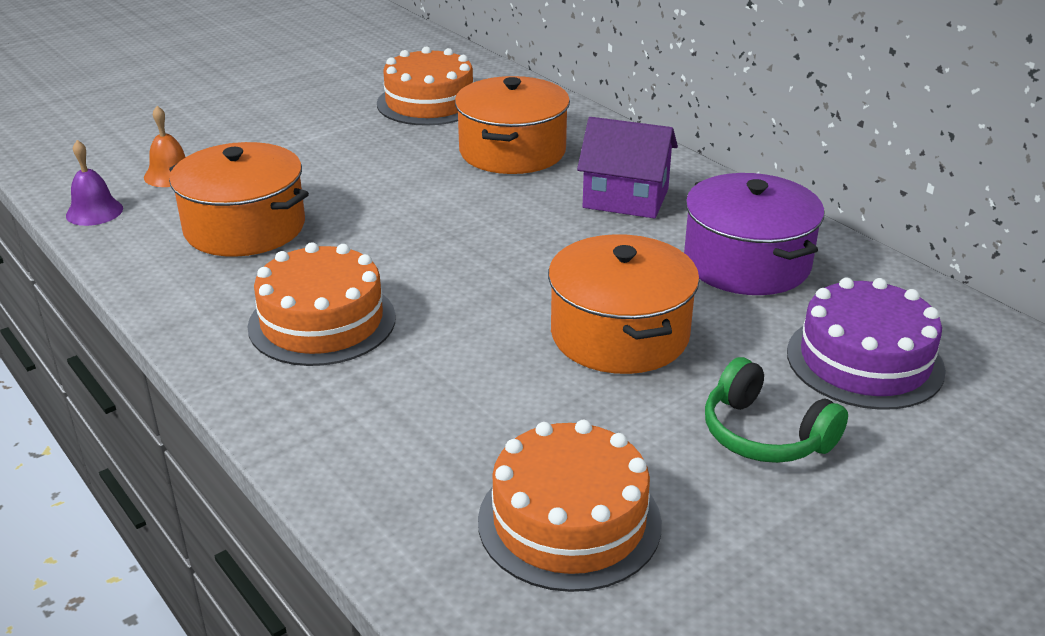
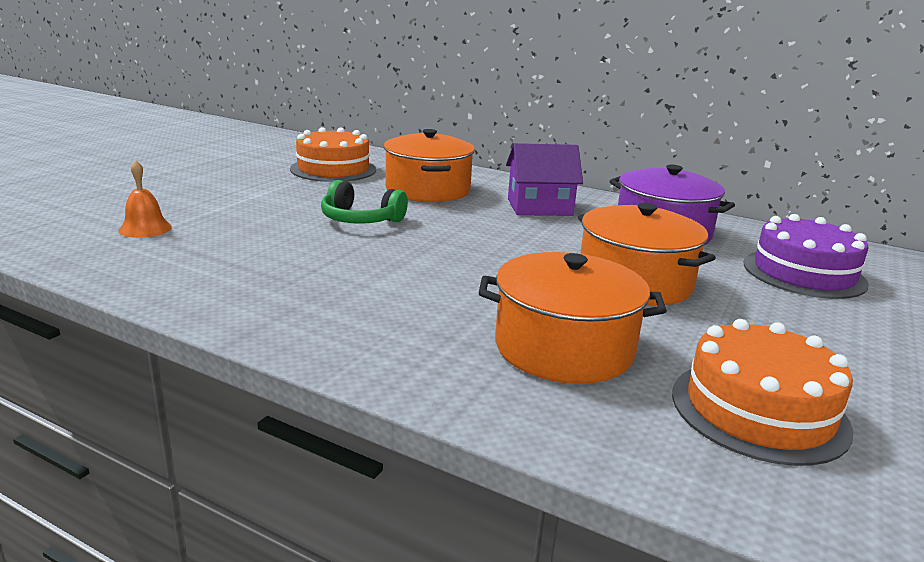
camera: 25 degrees left, 10 degrees down
(94, 212) = (87, 261): purple bell -> none
(245, 227) = (253, 255): orange pot -> orange pot (564, 348)
(322, 322) = (393, 309): orange cake -> none
(765, 434) = (806, 324): green headphones -> green headphones (360, 220)

